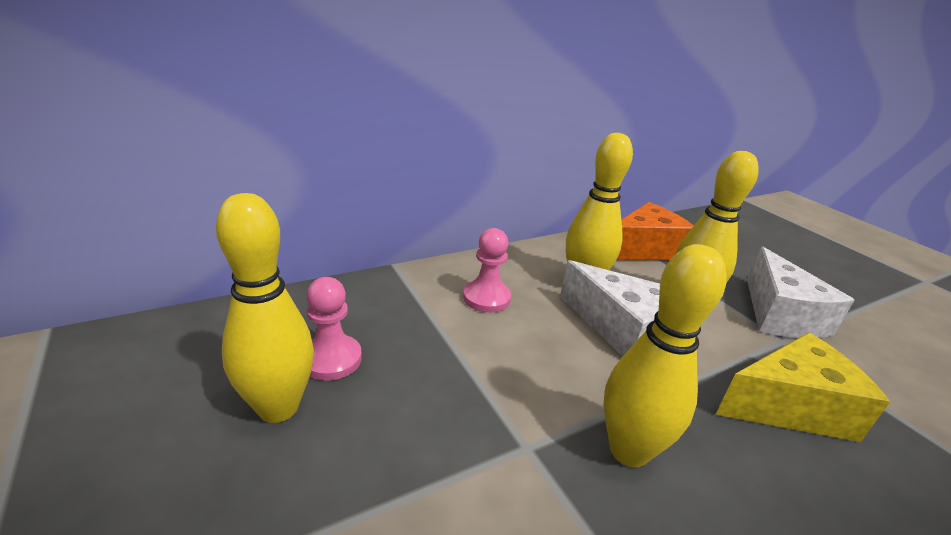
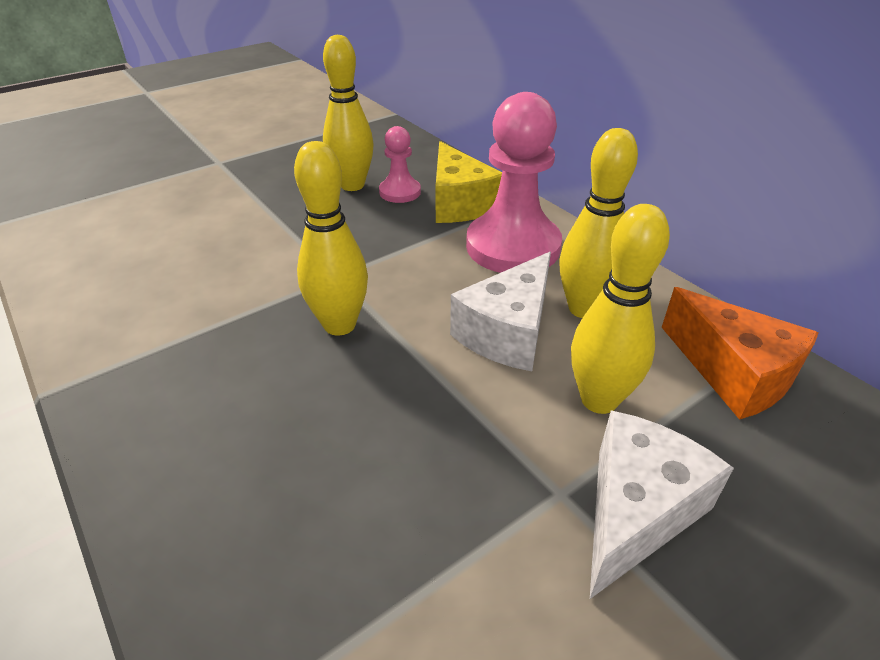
camera: 85 degrees right, 10 degrees up
(486, 298) = (513, 246): pink pawn -> pink pawn, size x1.99
(779, 315) = (636, 511): white cheese -> white cheese turned 135 degrees clockwise
(790, 406) = (420, 456): yellow cheese -> yellow cheese (459, 203)

